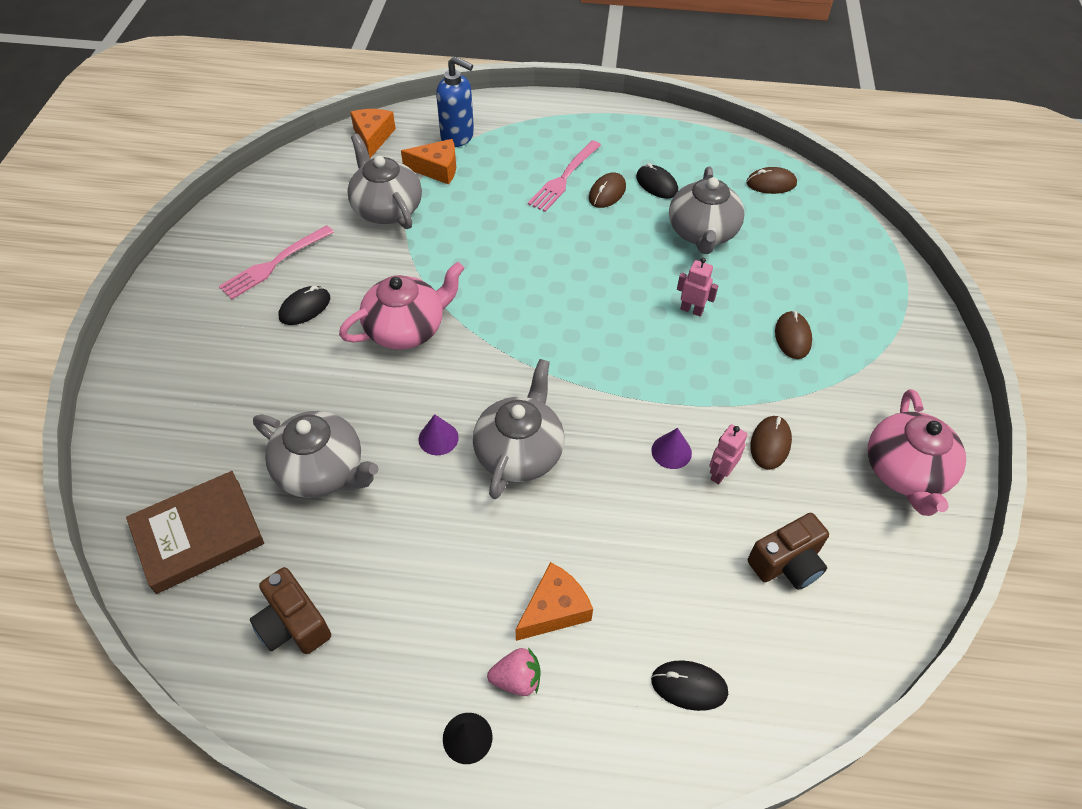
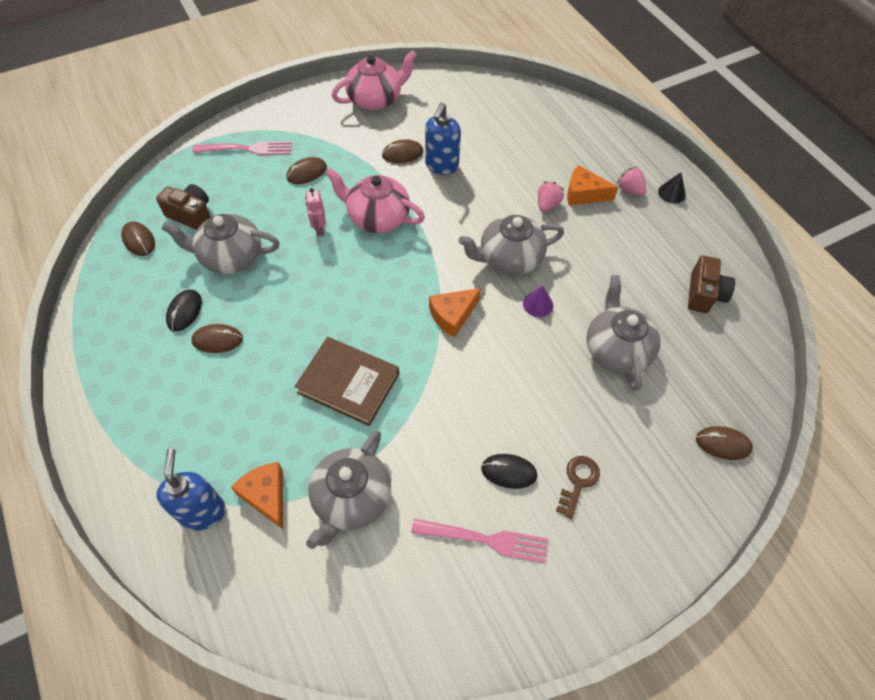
camera: 125 degrees left, 5 degrees up
(147, 483) = (723, 444): none -> brown mouse
(198, 535) = (716, 382): brown book -> brown book (348, 383)
(246, 347) = (578, 482): none -> brown key
(373, 137) = (251, 599): orange cheese -> orange cheese (452, 315)
(406, 328) = (469, 384): pink teapot -> pink teapot (377, 217)
(564, 178) = (216, 382): pink fork -> pink fork (247, 149)
(569, 550) = (547, 204): none -> pink strawberry
(671, 451) = (445, 191): purple cone -> none
(689, 686) = (569, 132): black mouse -> none
(702, 233) = (230, 257): grey teapot -> grey teapot turned 150 degrees counterclockwise
(720, 473) = (441, 166): pink robot -> blue soap dispenser
(787, 563) = (473, 123): brown camera -> brown camera (191, 215)

